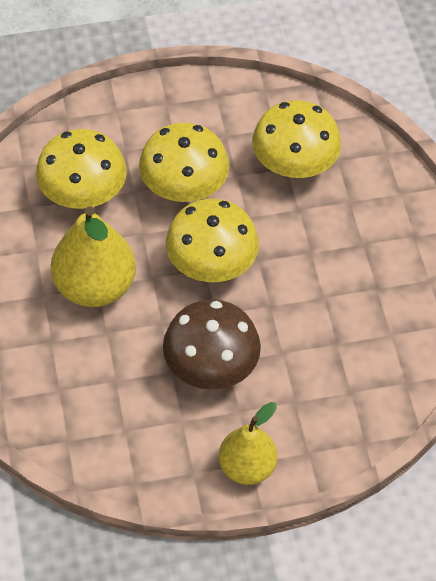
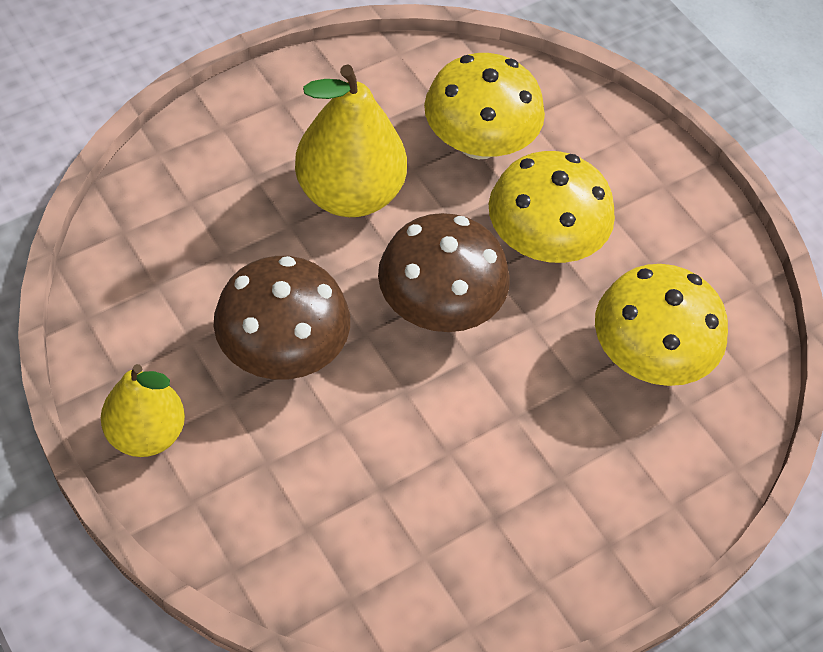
camera: 65 degrees right, 0 degrees up
(211, 264) = (439, 306): yellow mushroom -> brown mushroom

